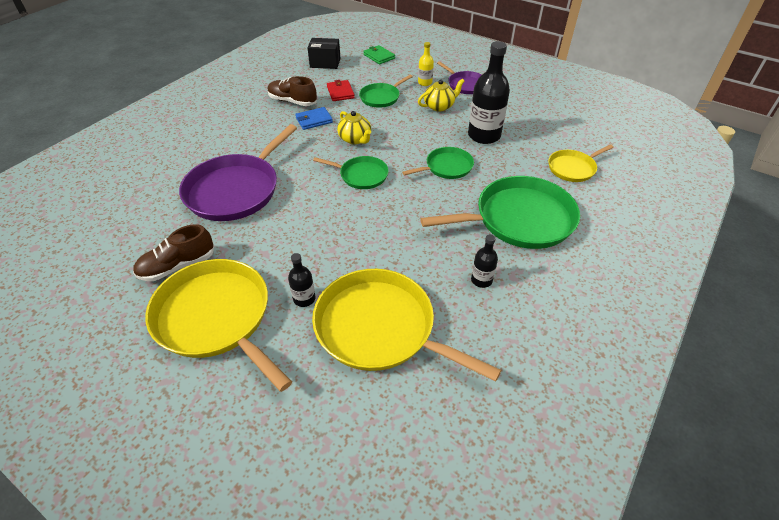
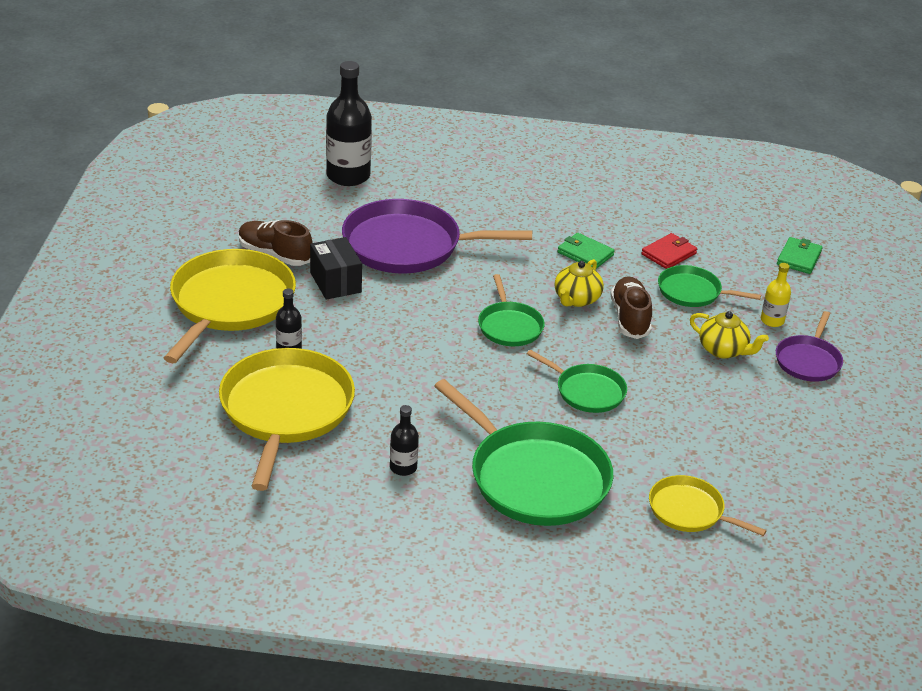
camera: 60 degrees right, 10 degrees down
(292, 101) = (609, 223): brown shoe -> brown shoe (630, 318)
(314, 120) = (585, 254): blue wallet -> green wallet
(325, 63) = (728, 217): black box -> black box (335, 282)
(484, 135) = (690, 409): black bottle -> black bottle (348, 176)

